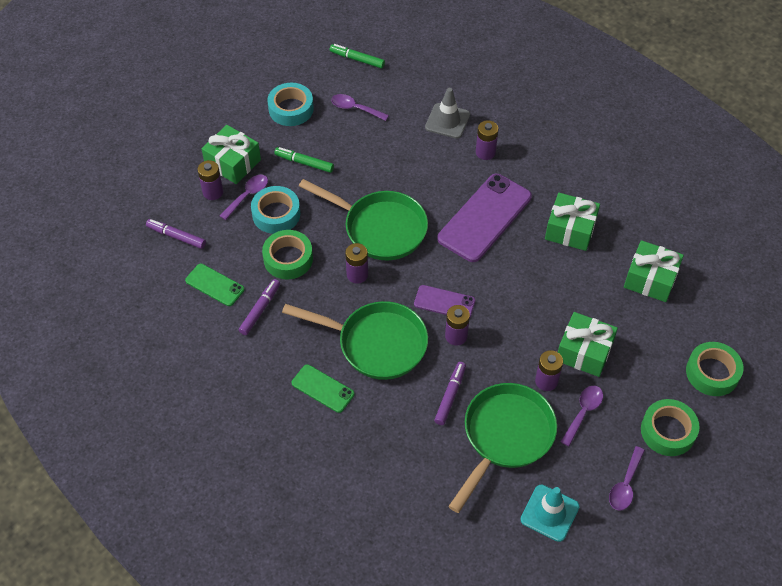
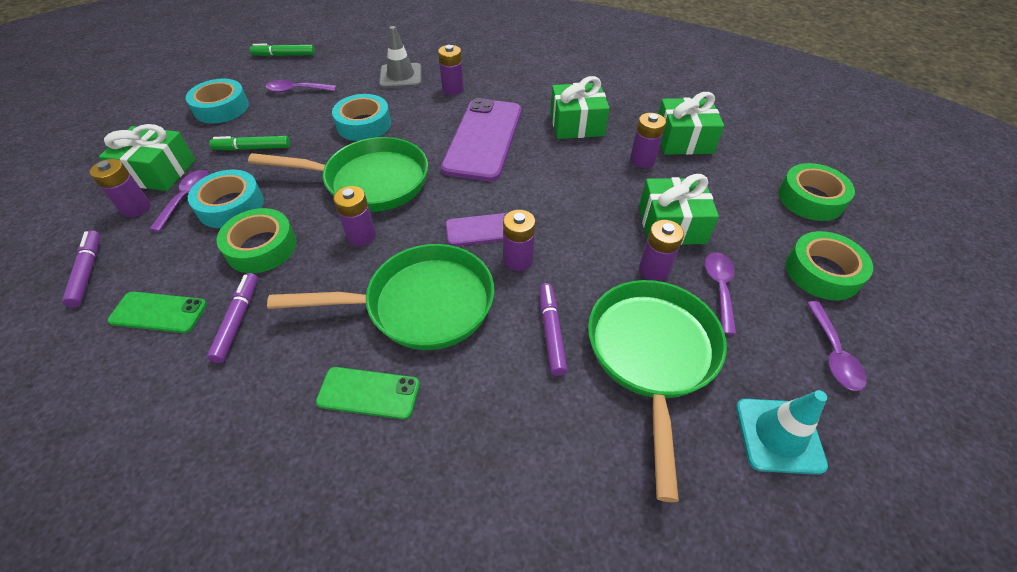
camera: 25 degrees left, 5 degrees down
(176, 237) = (87, 272): purple marker -> purple marker turned 75 degrees clockwise
(396, 167) = (364, 124): none -> turquoise tape
(601, 286) = (642, 160): none -> purple battery

